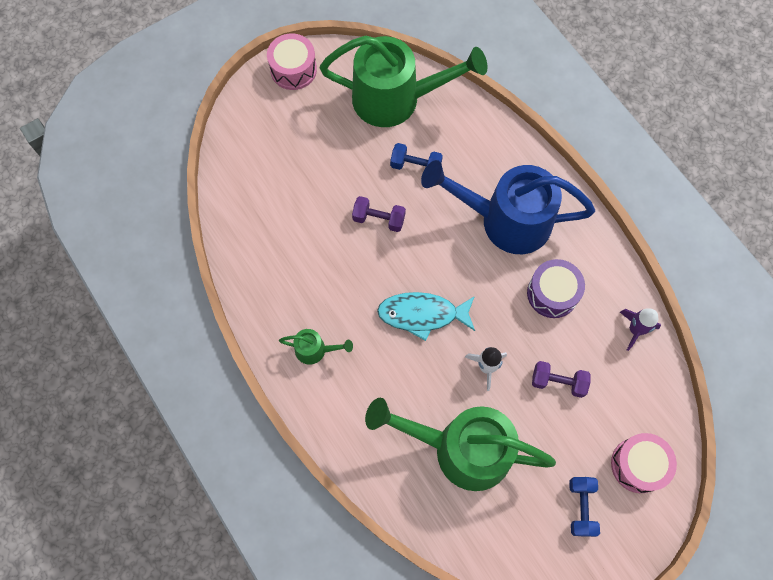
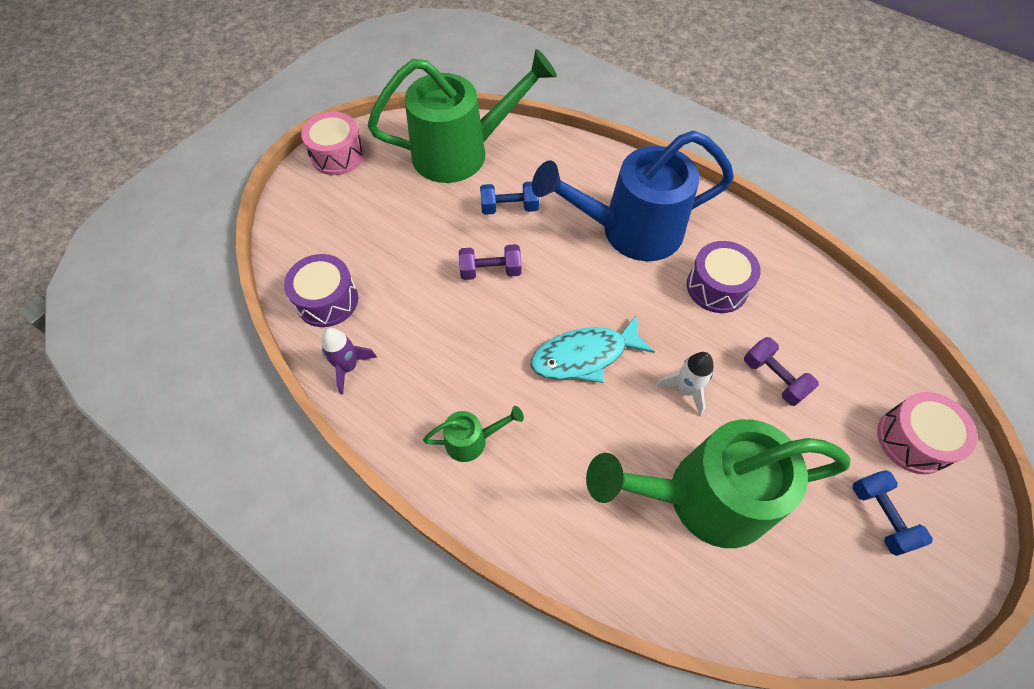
camera: 20 degrees left, 10 degrees down
(246, 203) = (327, 300): none -> purple drum
(558, 382) = (773, 378): purple dumbbell -> purple dumbbell turned 60 degrees clockwise
(635, 330) = (823, 295): purple rocket -> purple rocket (348, 367)

